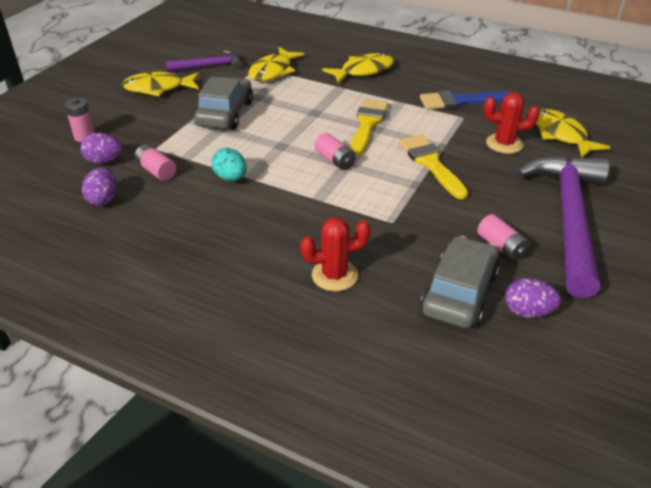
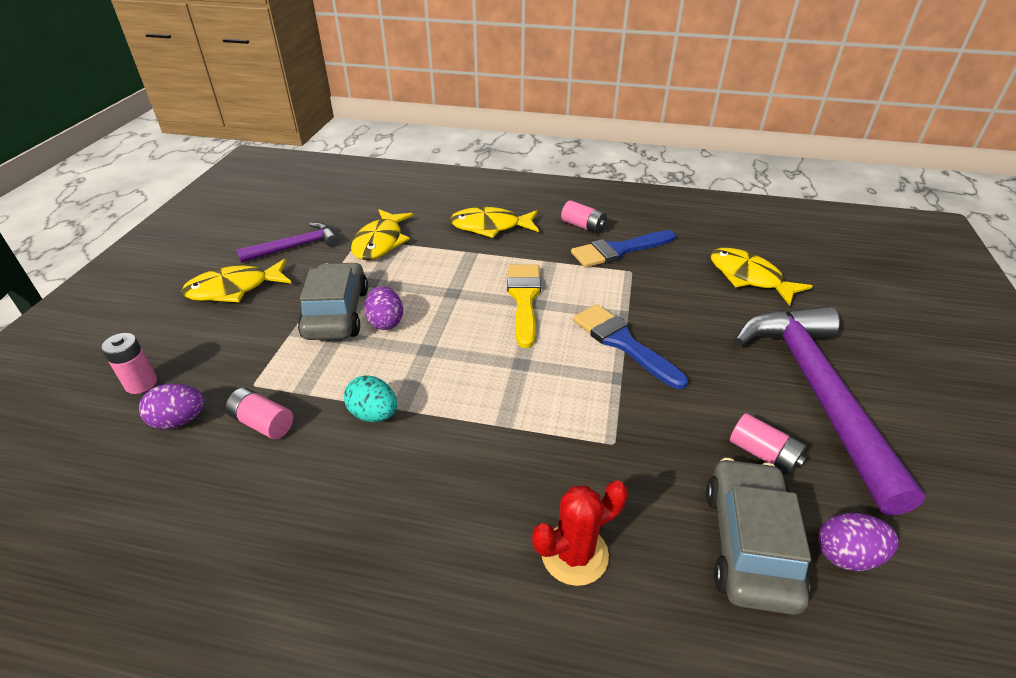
camera: 15 degrees left, 0 degrees up
(103, 199) = (192, 490): purple egg -> purple egg (386, 322)
(335, 160) = (503, 360): pink battery -> pink battery (583, 226)
(363, 71) = (490, 227): yellow fish -> yellow fish turned 135 degrees counterclockwise
(430, 163) = (622, 343): yellow brush -> blue brush
(504, 144) = (693, 300): red cactus -> none

